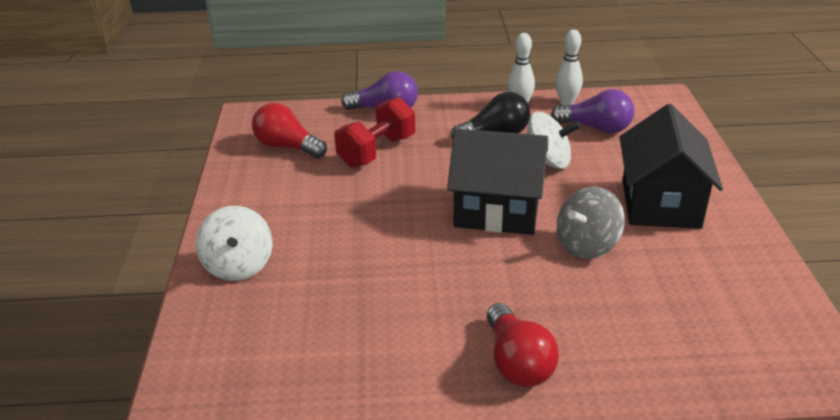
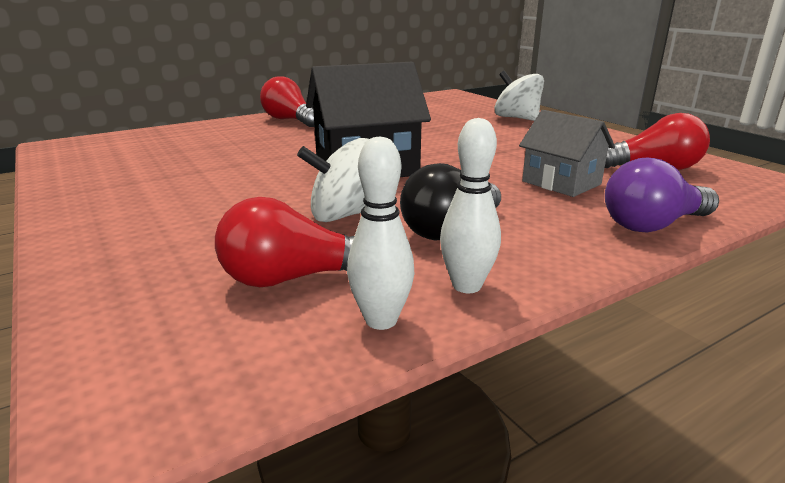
camera: 150 degrees right, 10 degrees down
(377, 151) = (561, 183): red dumbbell -> grey house
(587, 245) = (261, 164): grey spinning top -> none
(596, 128) = (292, 278): purple light bulb -> red light bulb
(660, 203) = (177, 204): black house -> none

